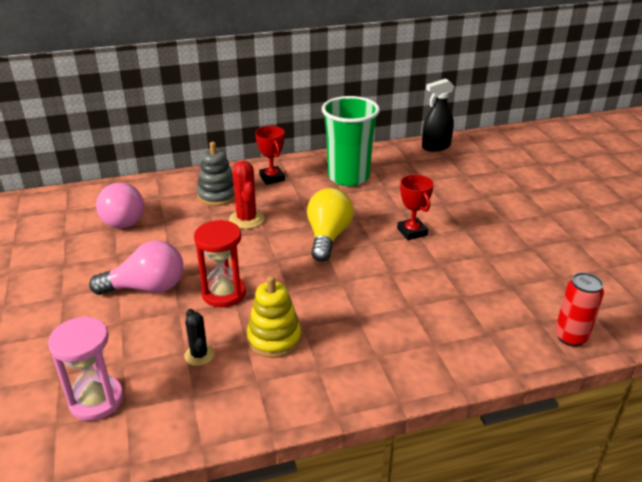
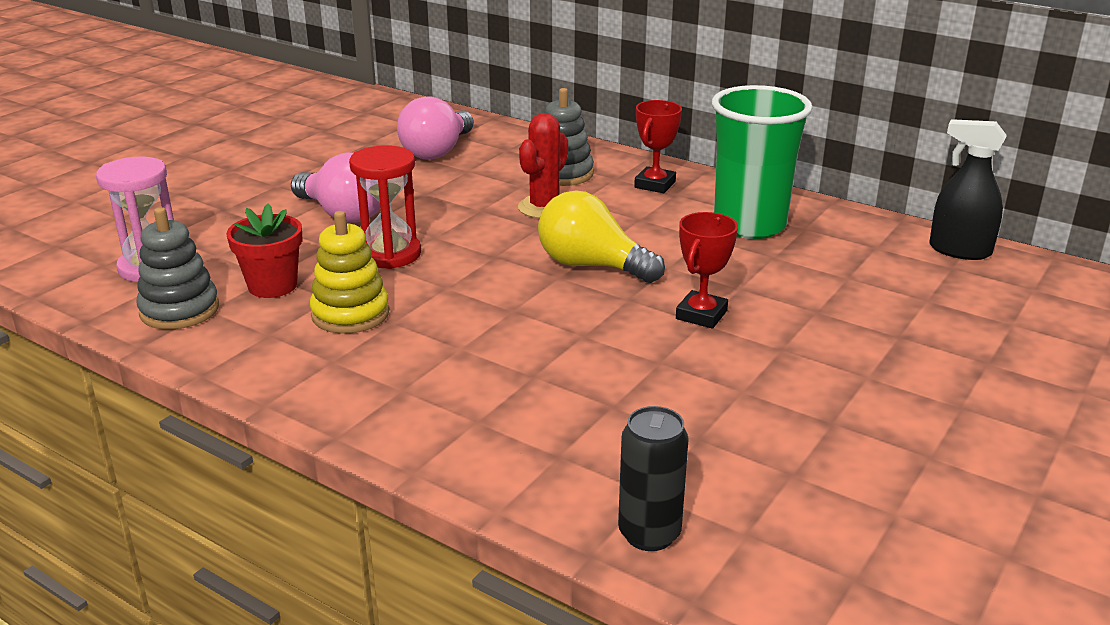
camera: 50 degrees right, 5 degrees down
(176, 409) = (179, 310): none -> grey stacking toy
(199, 355) = (272, 286): black cactus -> red flower pot
(328, 237) = (591, 266): yellow light bulb -> yellow light bulb turned 120 degrees counterclockwise
(570, 337) = (649, 534): red can -> black can

